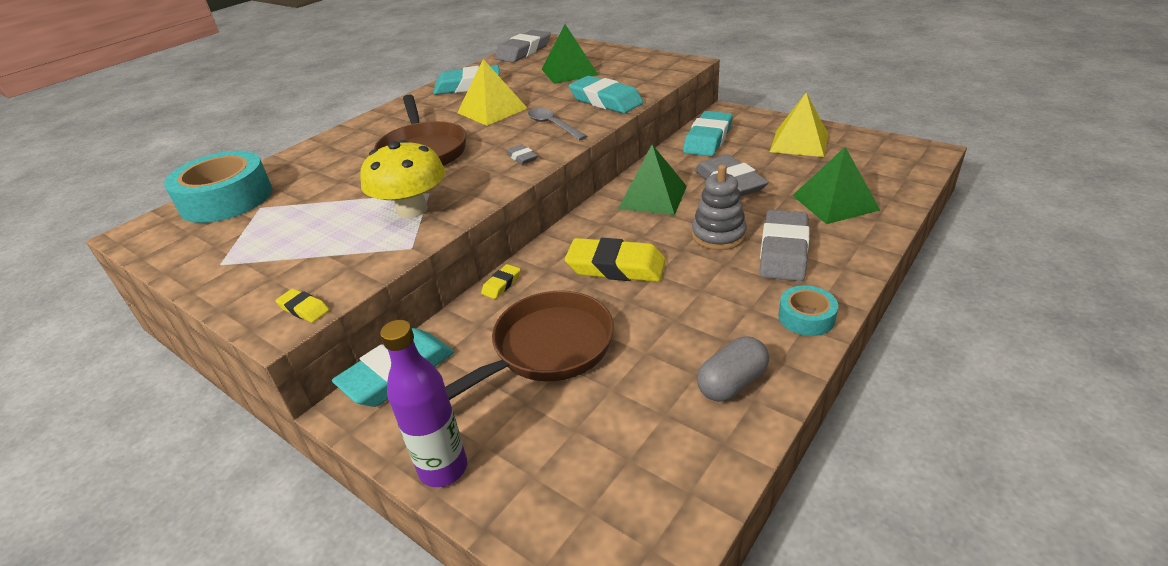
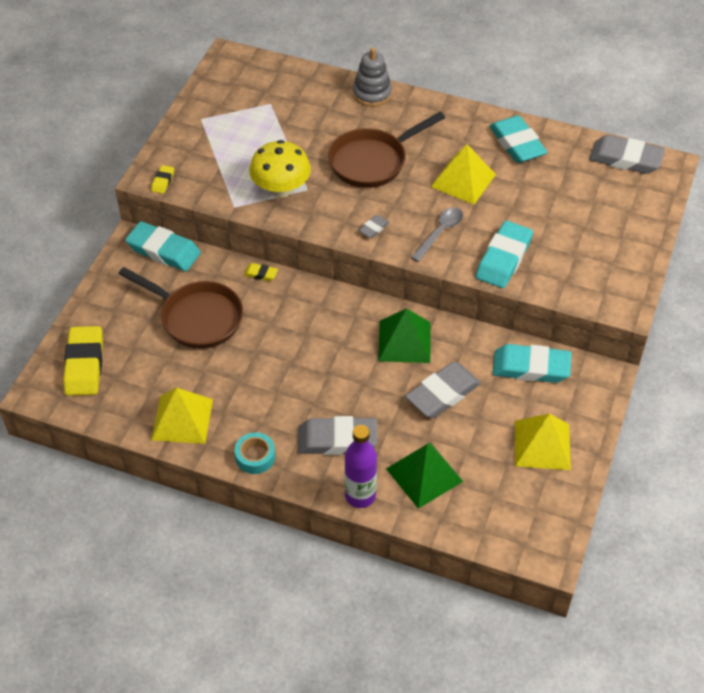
camera: 70 degrees right, 15 degrees up
(226, 199) = (278, 79): turquoise tape -> none
(443, 468) = (97, 298): purple bottle -> purple bottle (360, 496)
(569, 72) = (573, 213): green pyramid -> none
(616, 267) = (295, 336): yellow eraser -> yellow eraser (84, 365)
(718, 235) = (352, 395): grey stacking toy -> grey stacking toy (372, 93)
(732, 383) = (182, 419): grey capsule -> yellow pyramid

